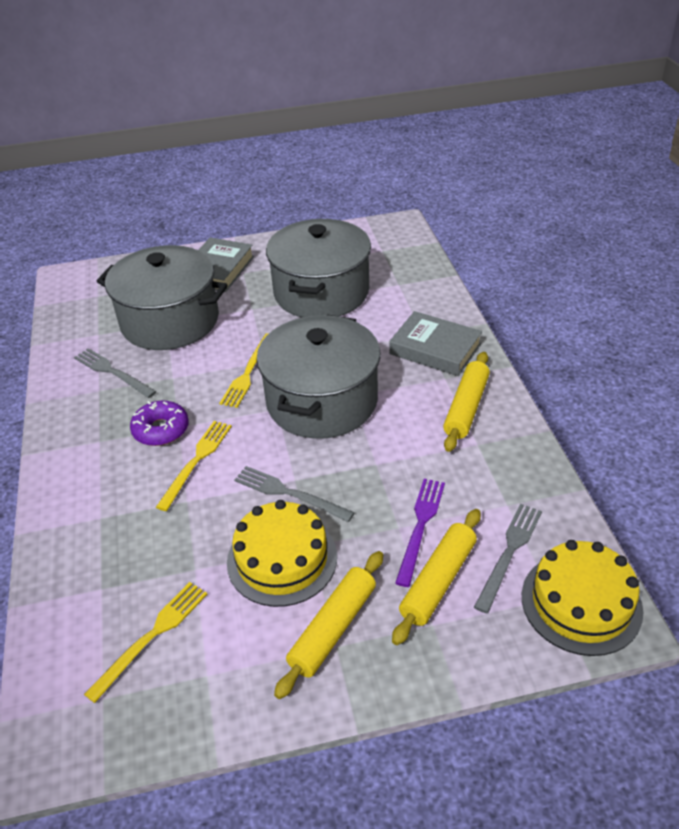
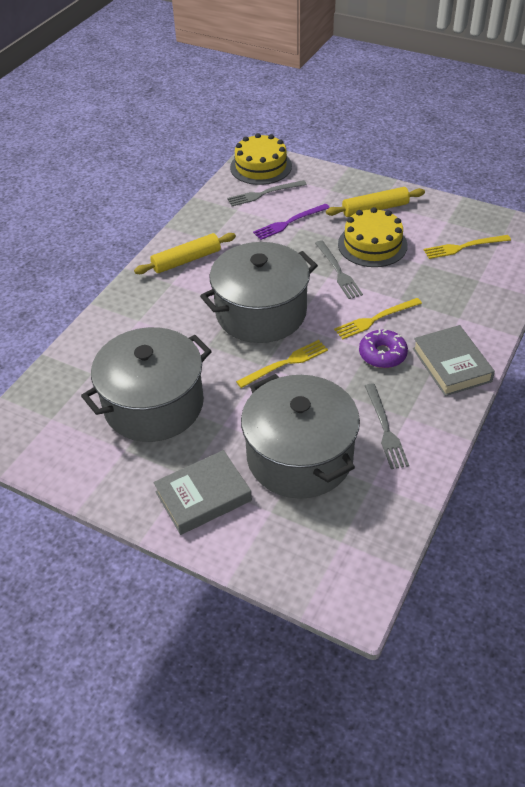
camera: 140 degrees left, 5 degrees up
(435, 349) = (148, 305): grey book -> grey book (451, 365)
(438, 581) = (309, 200): yellow rolling pin -> none

